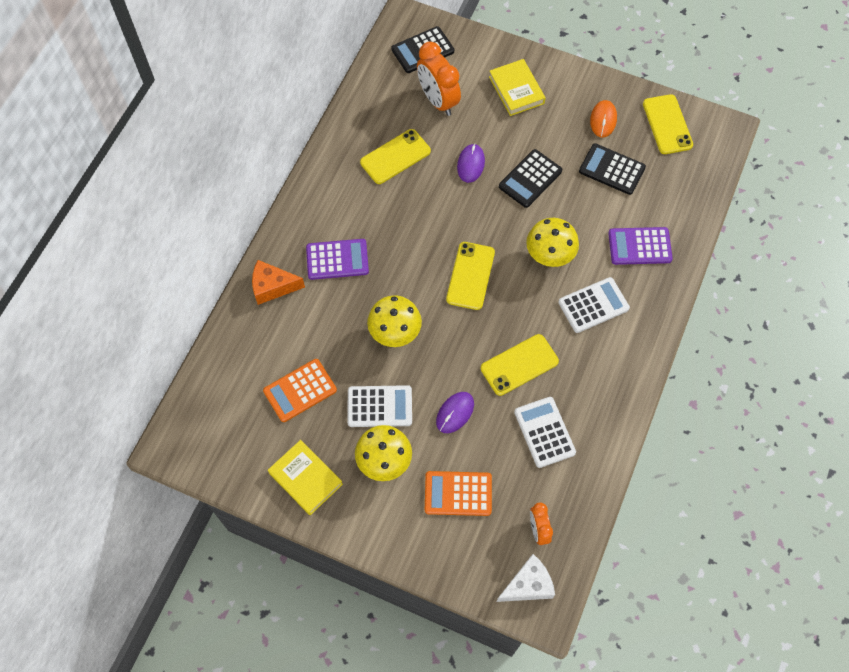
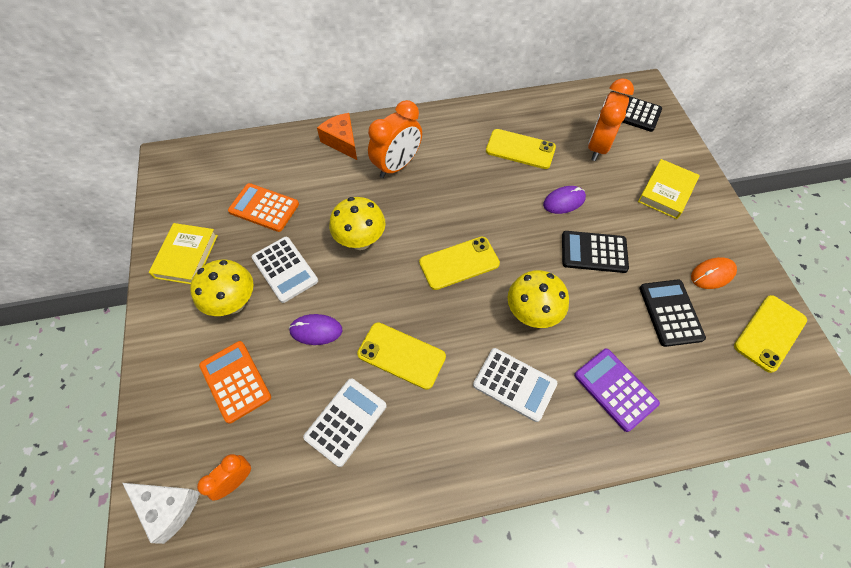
camera: 55 degrees right, 5 degrees down
(337, 260) = (397, 166): purple calculator -> orange clock

